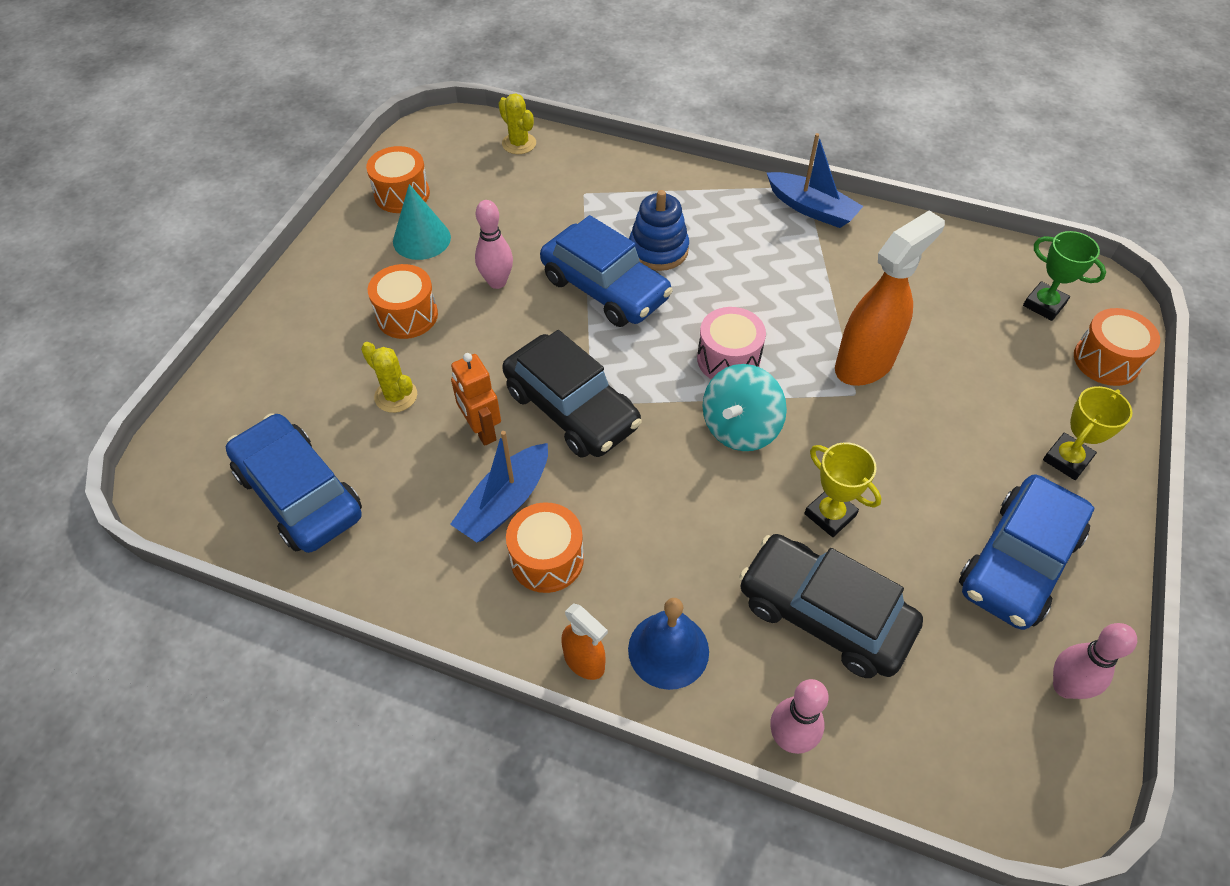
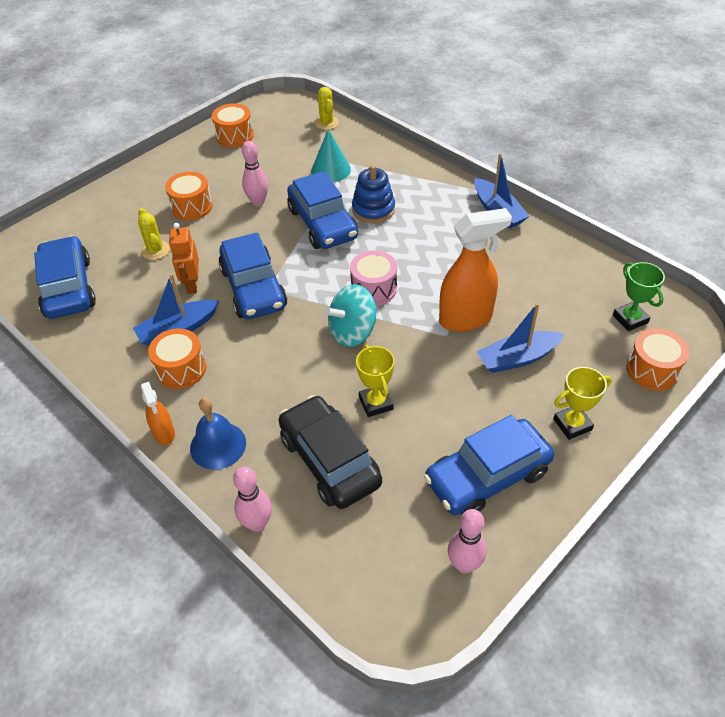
camera: 25 degrees right, 5 degrees down
(421, 239) = (229, 165): turquoise cone -> turquoise cone (331, 170)
(572, 408) = (254, 288): black car -> blue car
(955, 396) = (517, 358): none -> blue boat

